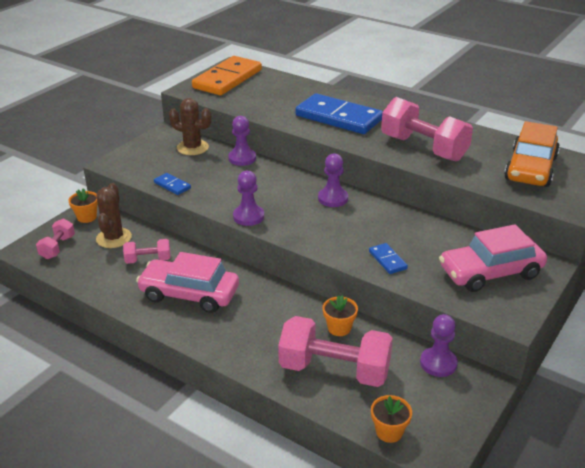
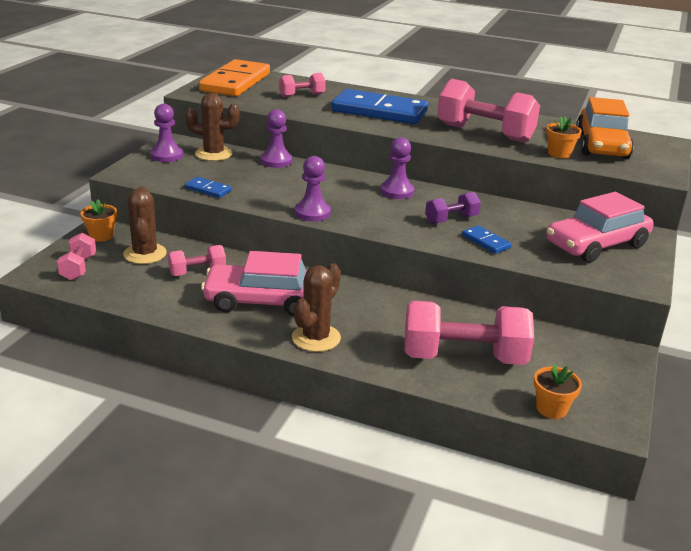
camera: 15 degrees left, 5 degrees down
(217, 335) = (316, 338): none -> brown cactus
(278, 96) = (302, 95): none -> pink dumbbell
(339, 328) = (448, 318): orange flower pot -> orange flower pot (559, 153)
(367, 233) = (451, 220): none -> purple dumbbell
(438, 363) = (569, 340): purple pawn -> purple pawn (166, 155)

